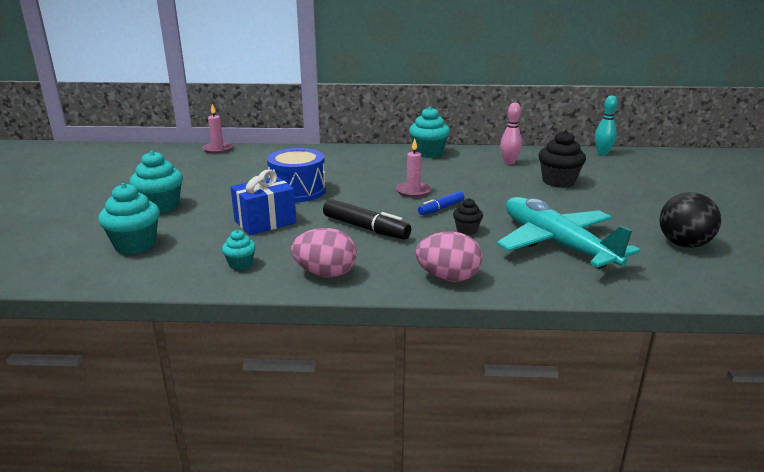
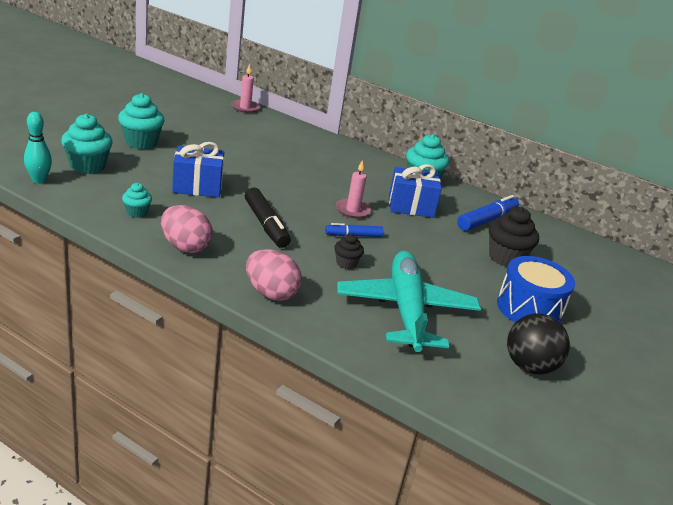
camera: 25 degrees right, 5 degrees up
(297, 191) = (257, 171): blue drum -> blue drum (529, 309)
(448, 173) = (411, 206): none -> blue gift
(509, 162) = (487, 220): pink bowling pin -> blue marker
(602, 153) = (604, 250): turquoise bowling pin -> turquoise bowling pin (39, 180)

